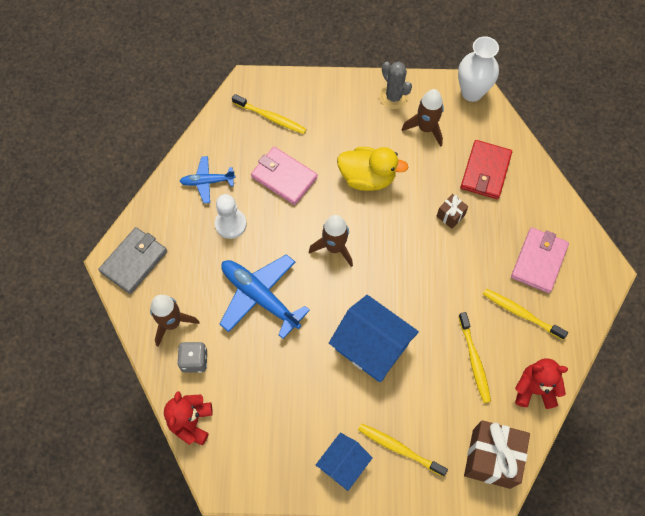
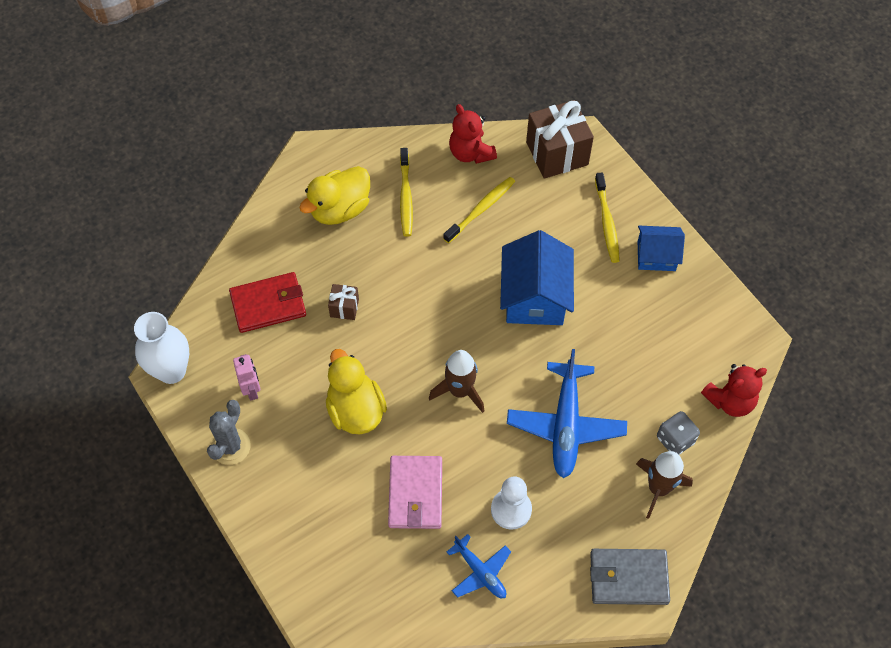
camera: 125 degrees left, 5 degrees down
(271, 118) = (348, 561): yellow toothbrush -> none
(426, 128) = (252, 389): brown rocket -> pink robot
(539, 261) = (340, 209): pink wallet -> yellow duck

